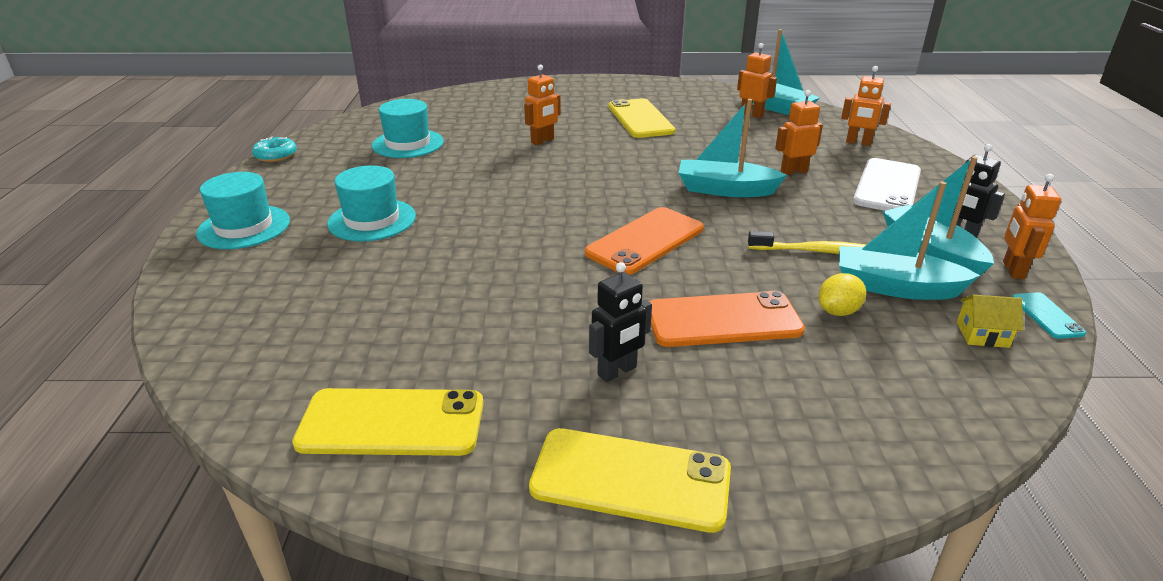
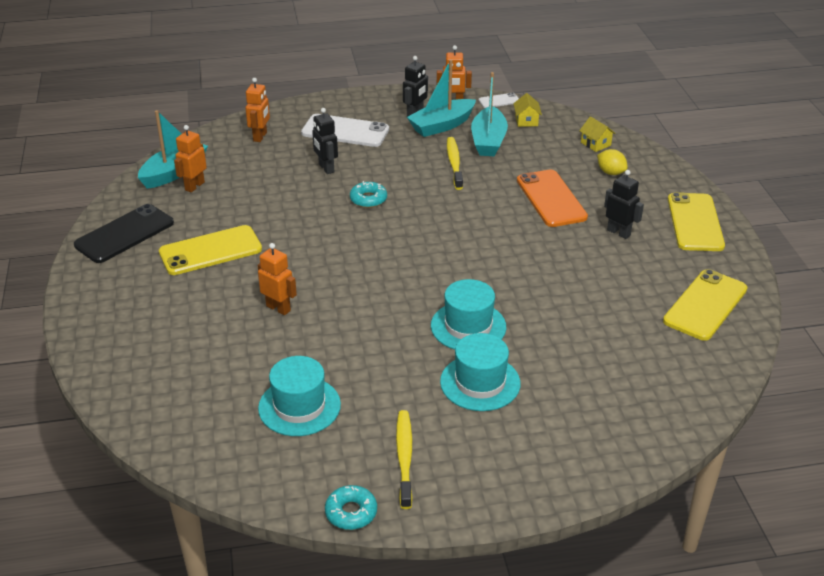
camera: 100 degrees left, 5 degrees up
(244, 227) = (522, 466): turquoise hat -> turquoise hat (468, 326)
(310, 178) = (404, 457): none -> yellow toothbrush
(391, 423) = (705, 305): yellow phone -> yellow phone turned 45 degrees clockwise
(645, 241) = (465, 232): orange phone -> none
(673, 92) = (124, 234): none -> black phone
(725, 190) = (368, 199): turquoise boat -> turquoise donut
(793, 171) = (326, 168): orange robot -> black robot
(838, 311) = (523, 161): yellow lemon -> yellow lemon (610, 172)
(921, 404) = (595, 144): none -> yellow house
(1046, 315) = (499, 101): turquoise phone -> white phone

